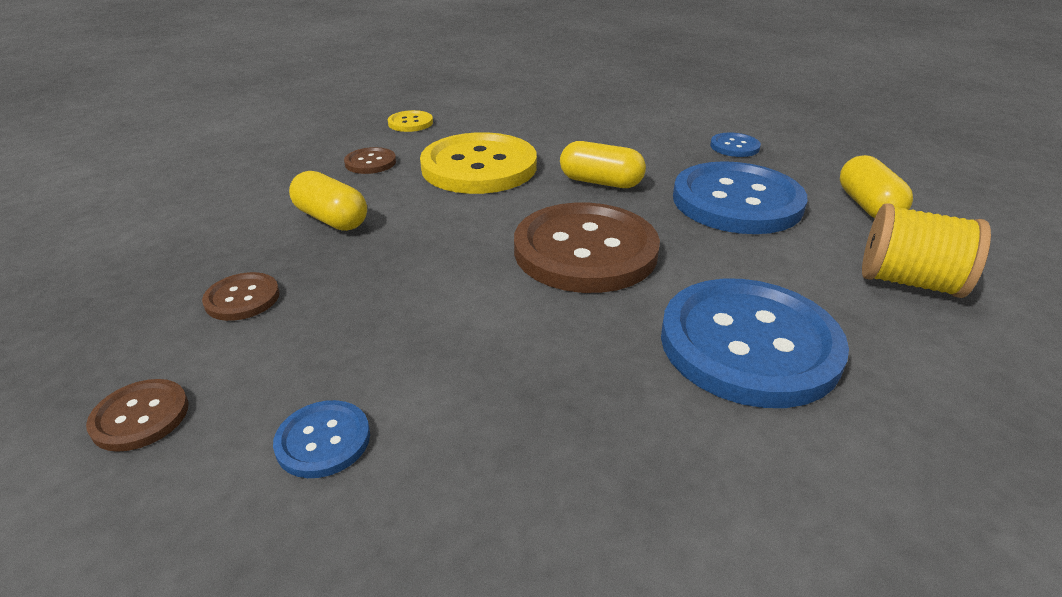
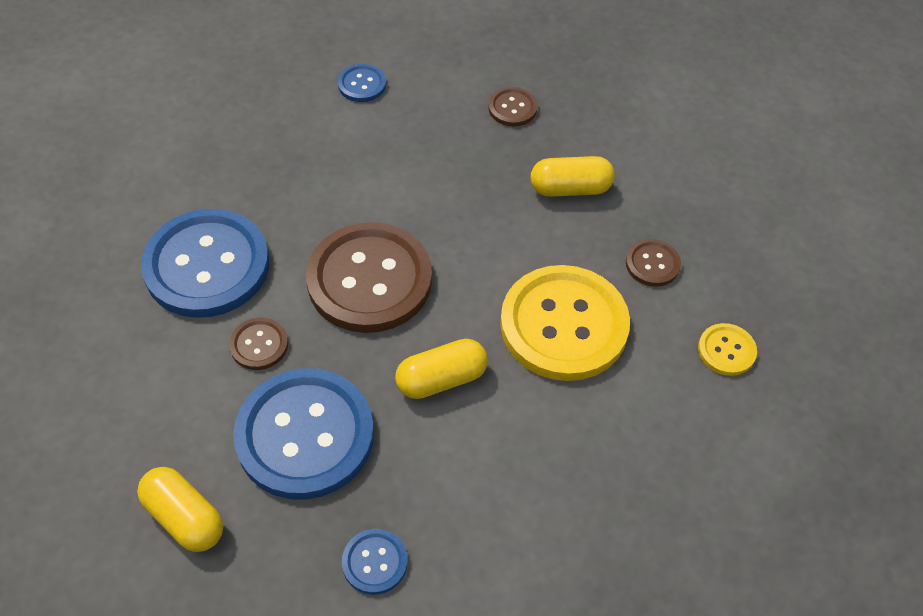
camera: 135 degrees right, 20 degrees up
(140, 416) = (449, 44): brown button -> brown button (259, 345)
(908, 281) = (122, 406): yellow spool -> none

